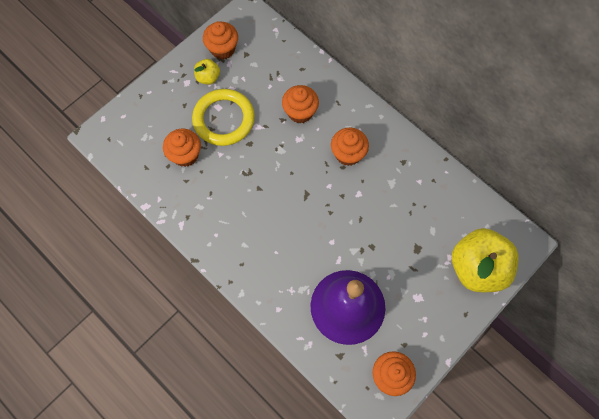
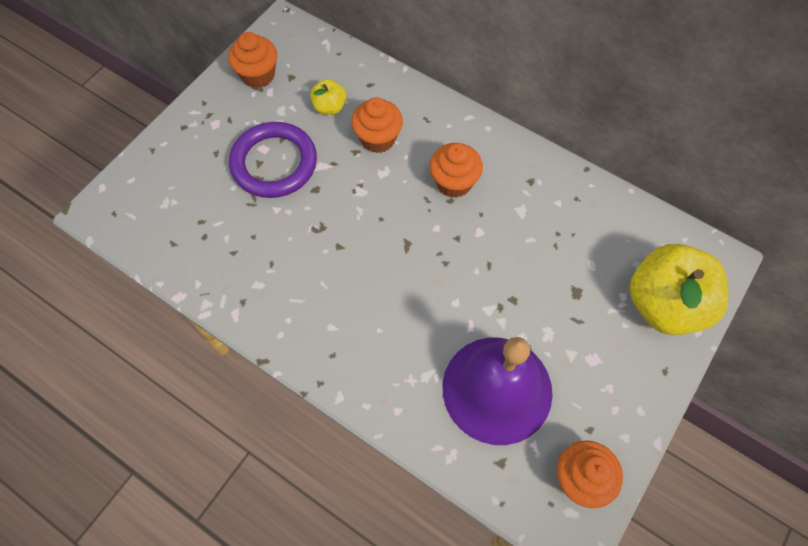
camera: 10 degrees left, 5 degrees down
(185, 155) = (227, 218): orange cupcake -> none
(208, 77) = (244, 113): yellow apple -> yellow apple (330, 107)
(224, 119) = (274, 163): yellow ring -> purple ring

